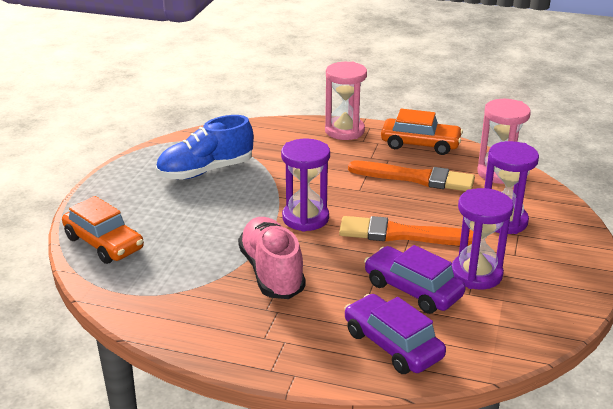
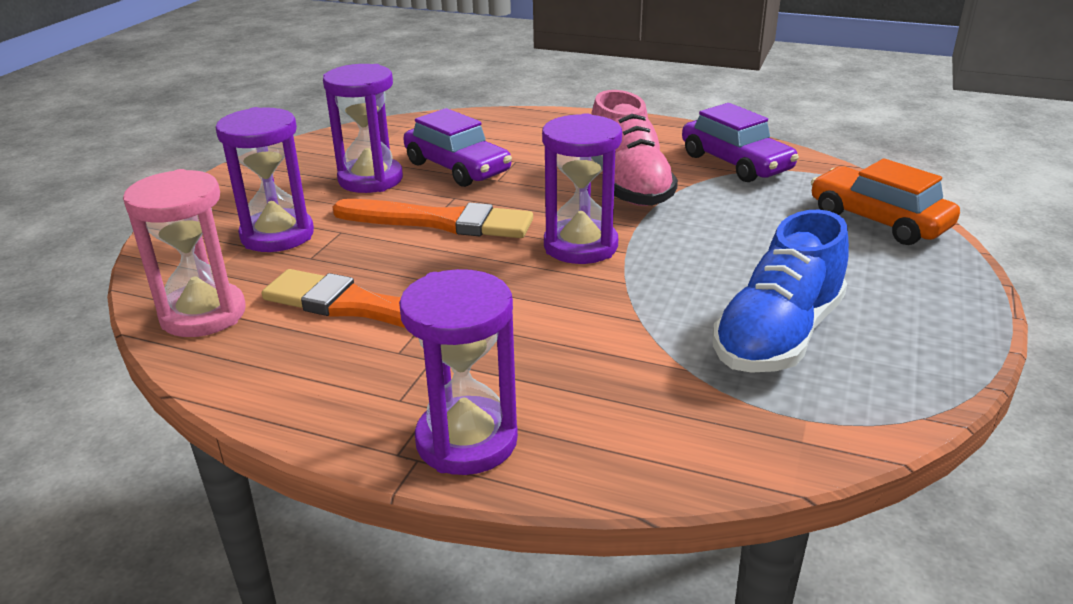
camera: 175 degrees left, 0 degrees up
(206, 171) = (778, 336): blue shoe -> blue shoe turned 150 degrees clockwise
(344, 131) = (466, 441): pink hourglass -> purple hourglass
(392, 344) = (500, 131): purple car -> purple car (736, 163)
(420, 144) = (305, 390): orange car -> none

